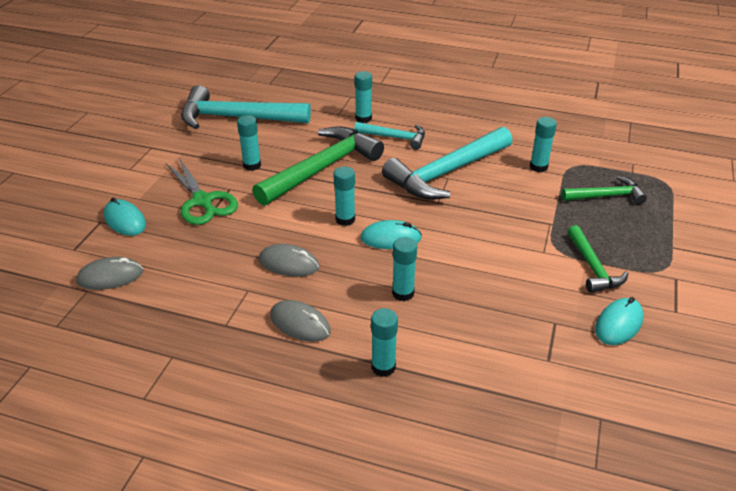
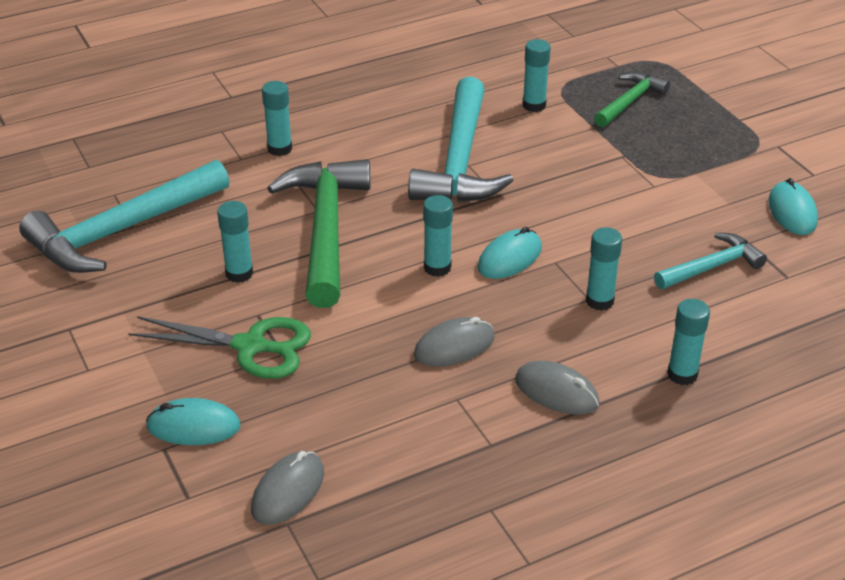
camera: 45 degrees left, 0 degrees up
(300, 323) = (556, 392): grey mouse -> grey mouse turned 45 degrees clockwise
(395, 138) = (349, 152): turquoise hammer -> turquoise hammer (711, 267)
(592, 267) = (709, 175): green hammer -> none

